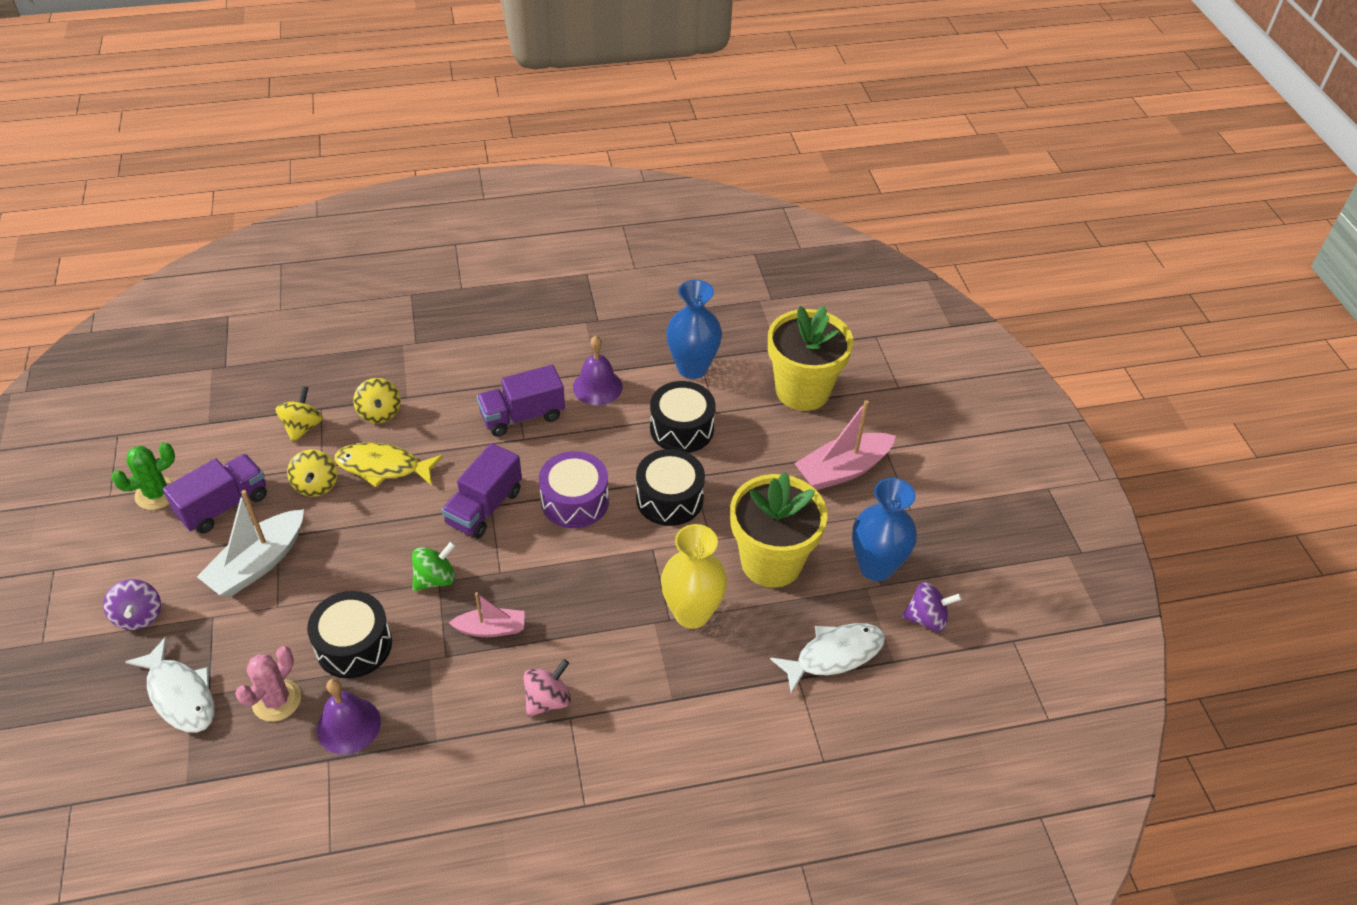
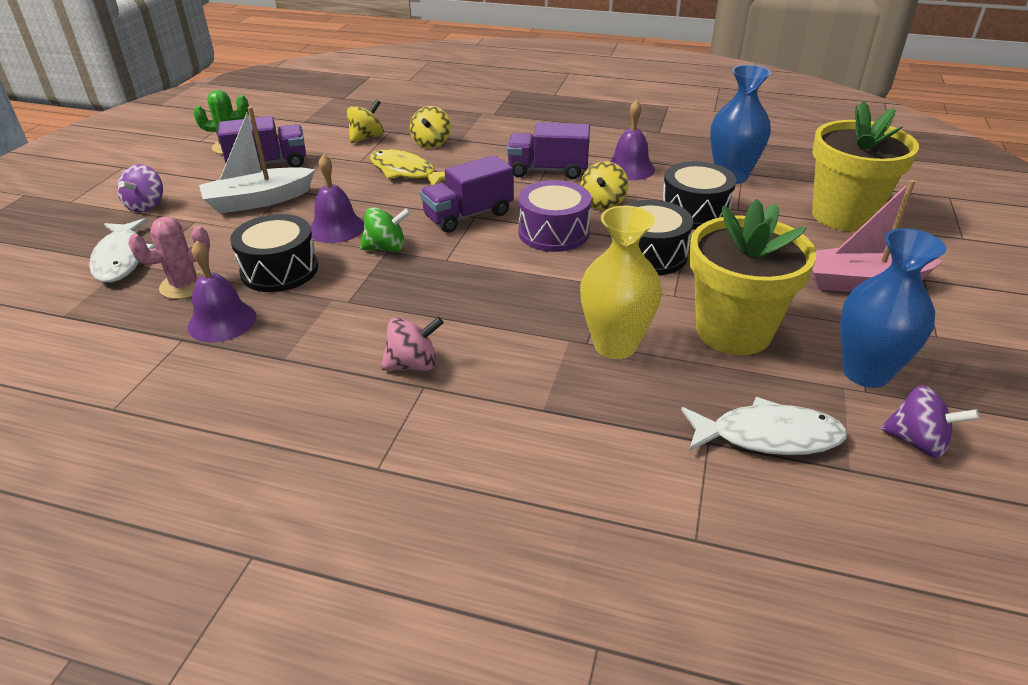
camera: 30 degrees right, 10 degrees down
(316, 485) = (345, 169): yellow spinning top -> yellow spinning top (603, 203)
(368, 571) = (336, 228): none -> purple bell
(491, 629) = (405, 295): pink boat -> none

